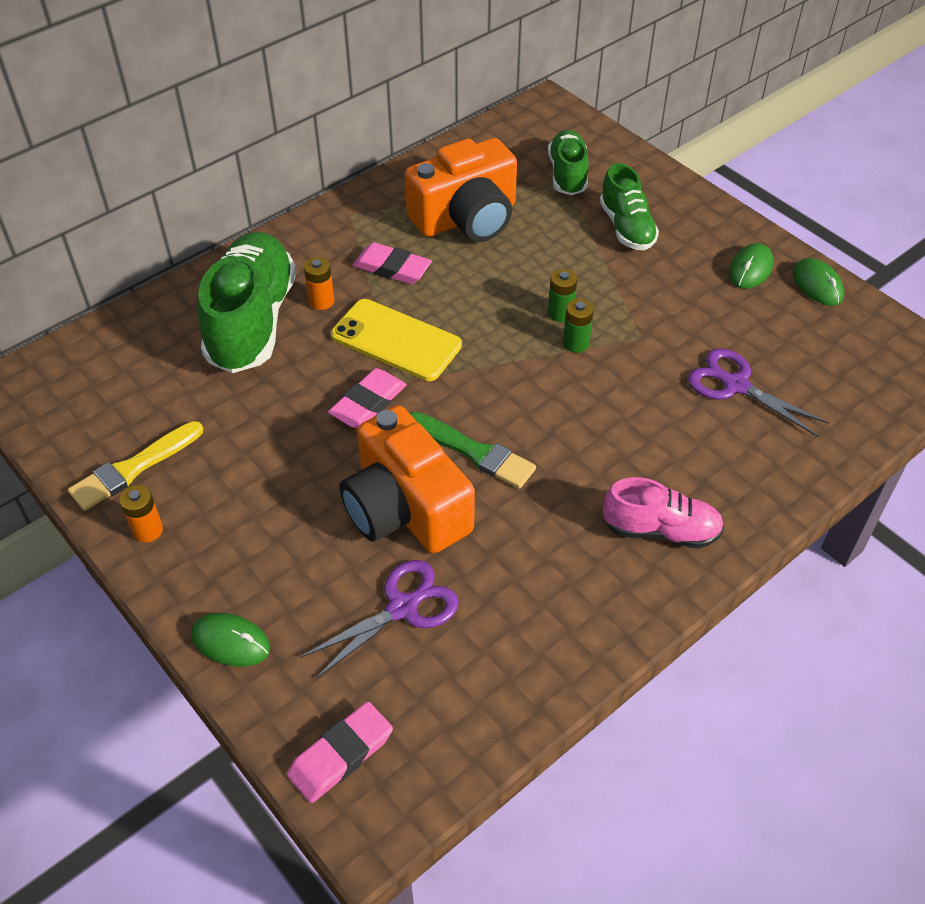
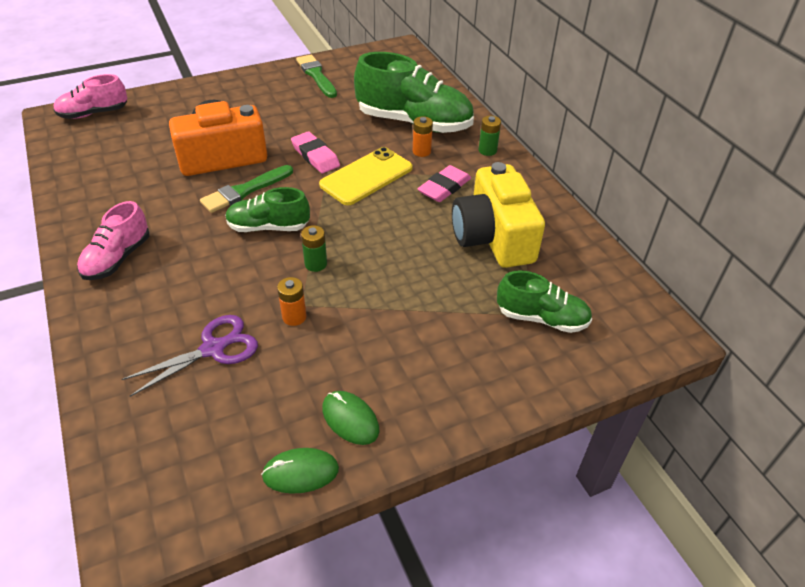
camera: 105 degrees right, 5 degrees down
(133, 468) = (316, 75): yellow brush -> green brush
(147, 530) = (271, 76): orange battery -> orange battery (294, 317)
(231, 642) = (184, 92): green mouse -> none
(341, 755) = (94, 113): pink eraser -> pink shoe
(403, 607) = (156, 144): purple scissors -> none
(466, 218) = (493, 237): orange camera -> yellow camera
(560, 313) = (353, 264): green battery -> green battery (487, 150)
(626, 227) = (447, 339): green shoe -> green shoe (268, 227)

